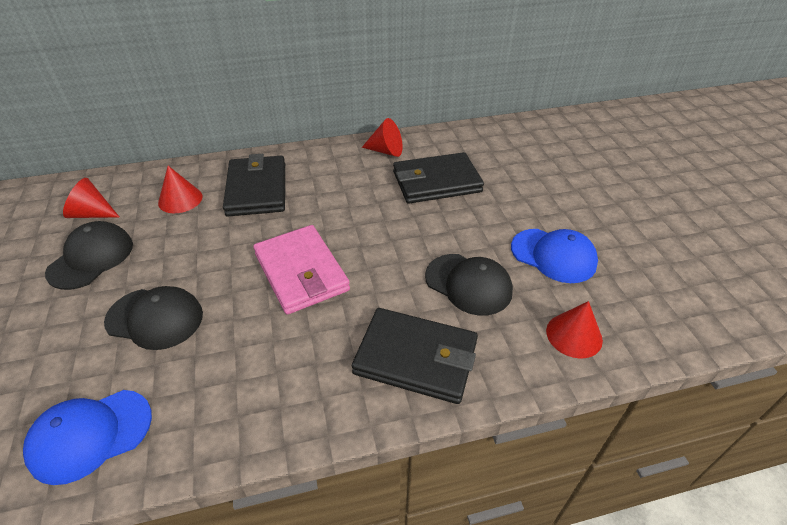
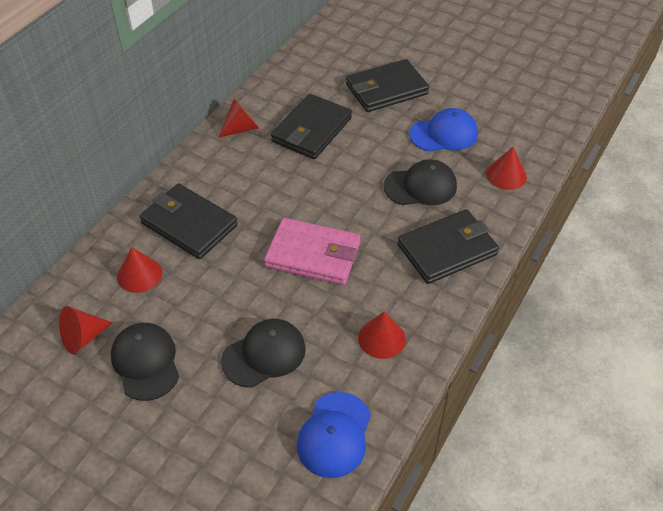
camera: 45 degrees left, 5 degrees up
(247, 387) = (381, 338): none -> red cone
(545, 189) = (386, 89): none -> black wallet

